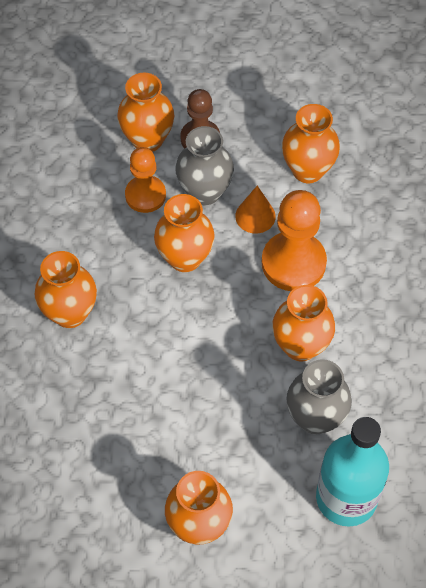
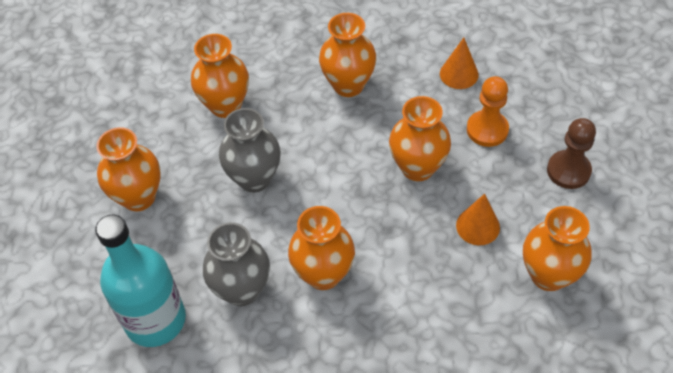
camera: 90 degrees right, 5 degrees down
(70, 211) = (459, 74): none -> orange cone
(147, 139) = (556, 126): orange vase -> orange vase (225, 105)
(204, 192) = (500, 179): grey vase -> grey vase (254, 178)
(293, 263) = (423, 264): orange pawn -> none

